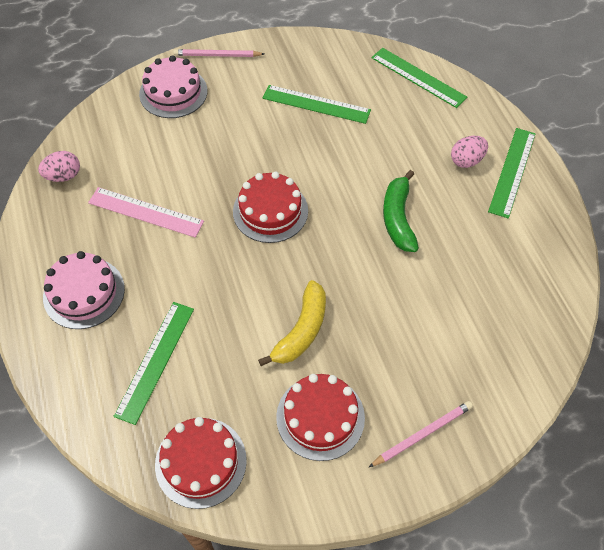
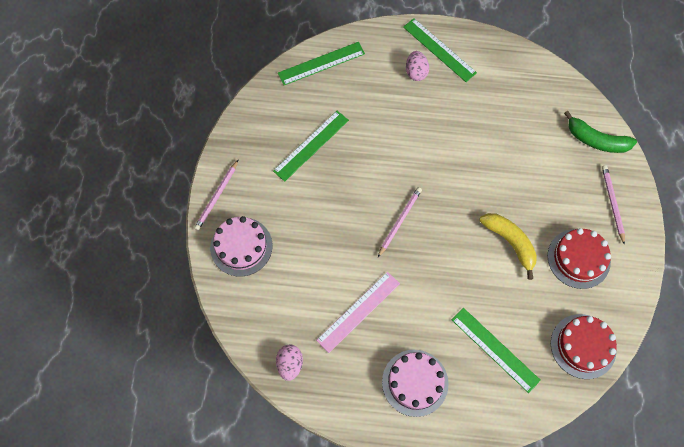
camera: 65 degrees left, 10 degrees up
(270, 211) = (399, 221): red cake -> pink pencil
(398, 218) = (445, 140): green banana -> green banana (596, 140)

